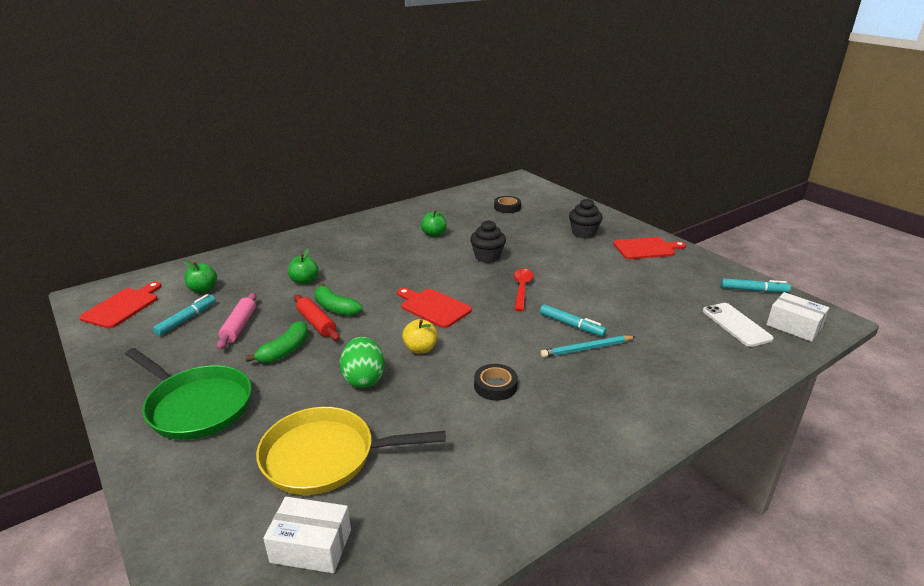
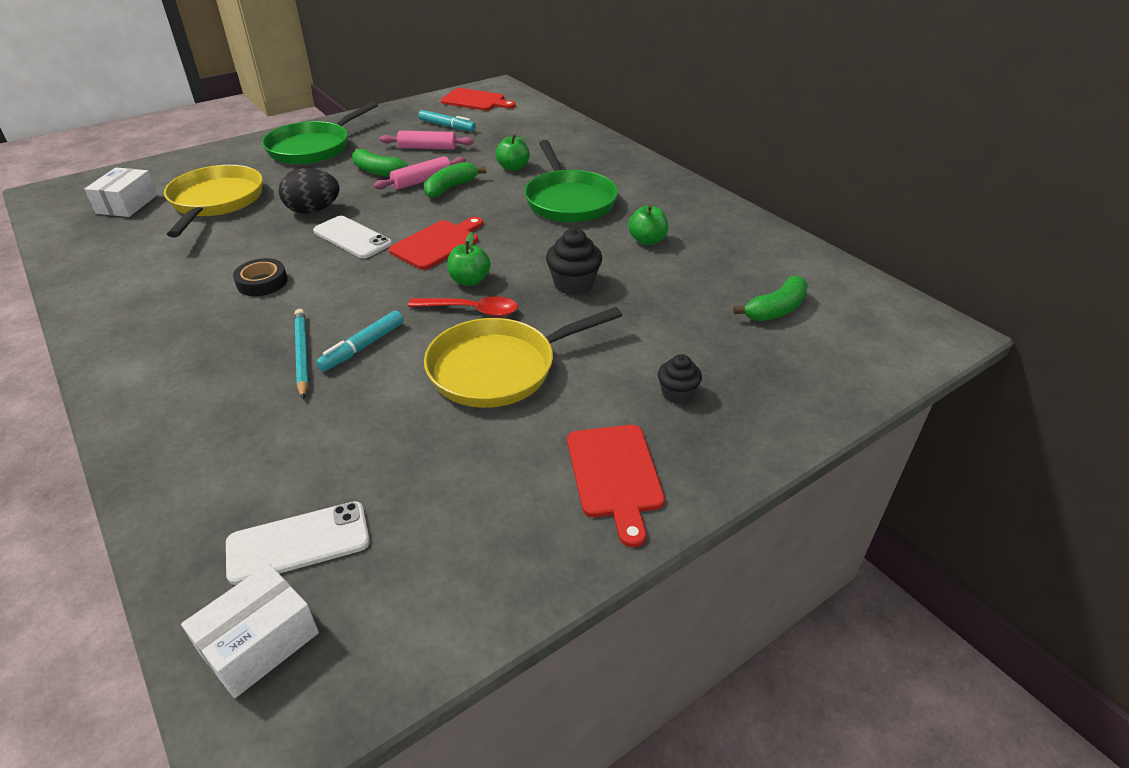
camera: 90 degrees right, 10 degrees up
(203, 289) = (501, 125): green apple -> green apple (469, 280)
(316, 323) = (422, 181): red rolling pin -> pink rolling pin
(364, 379) = (313, 210): green egg -> black egg
(372, 258) = (568, 200): none -> green pan
(420, 349) = (352, 238): yellow apple -> white phone
(507, 207) = (776, 310): black tape -> green banana
(578, 278) = (499, 368): none -> yellow pan
(583, 233) = (677, 394): black cupcake -> black cupcake, size x0.65
(753, 290) = (414, 619): turquoise marker -> none

